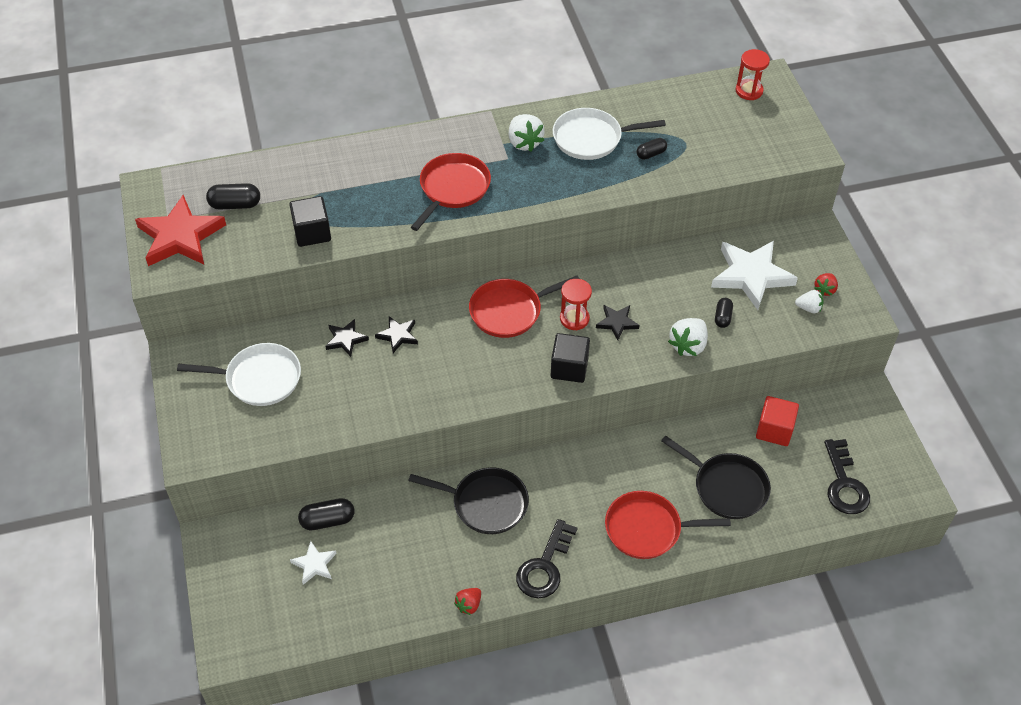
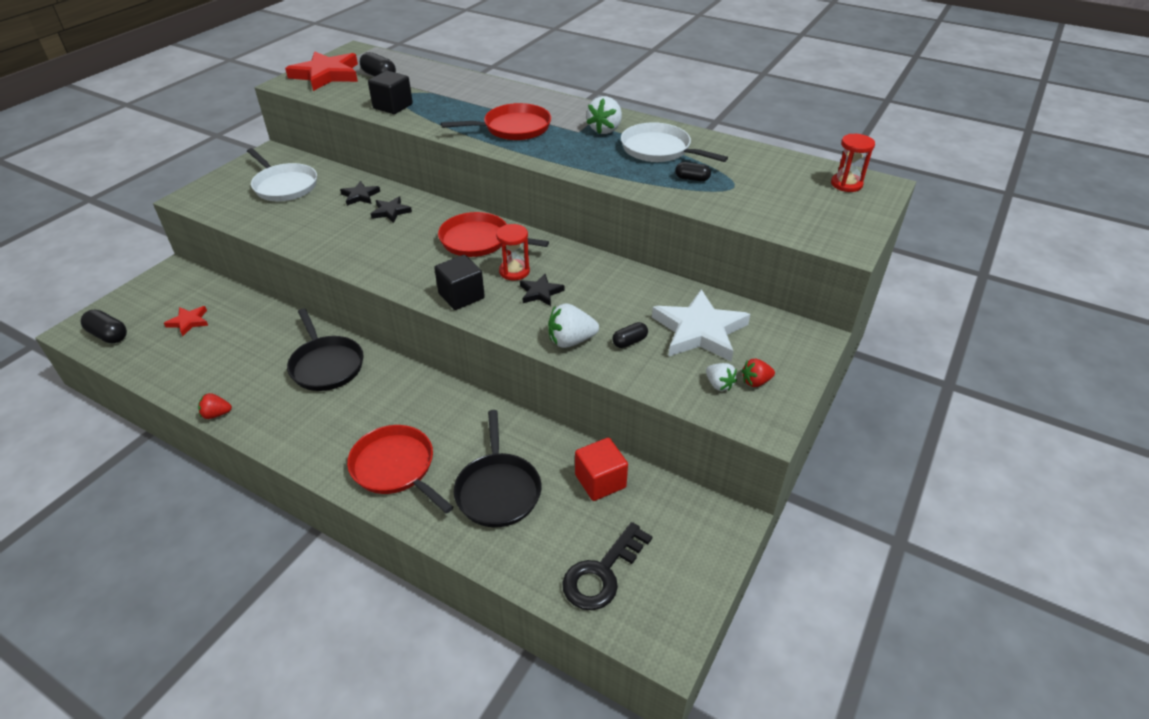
camera: 45 degrees right, 10 degrees down
(314, 564) = (189, 322): white star -> red star
(327, 520) = (234, 305): black capsule -> black capsule (108, 335)
(544, 566) = (295, 431): black key -> none

